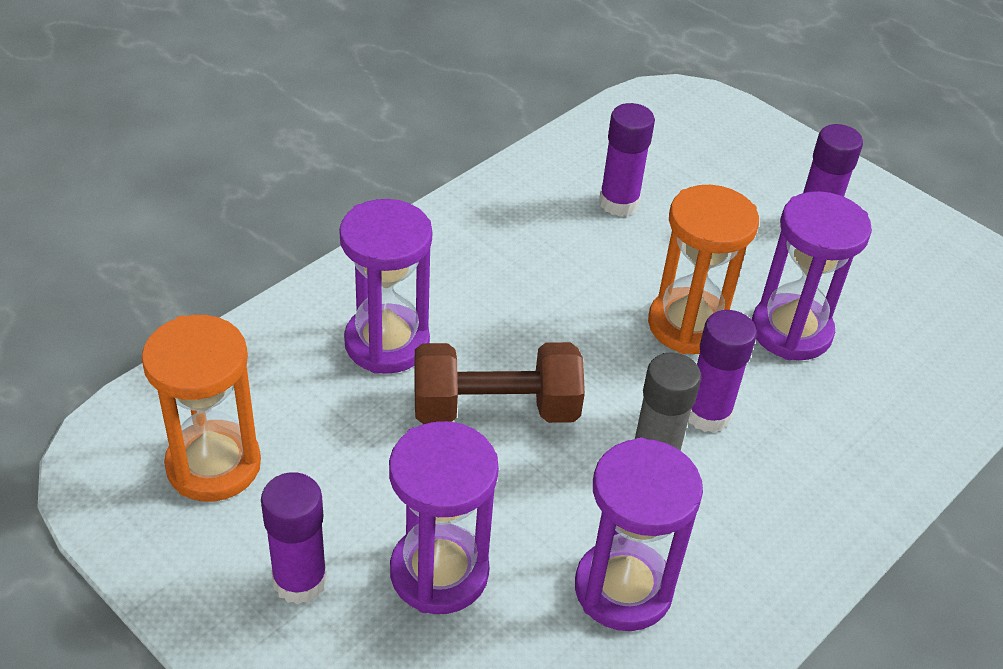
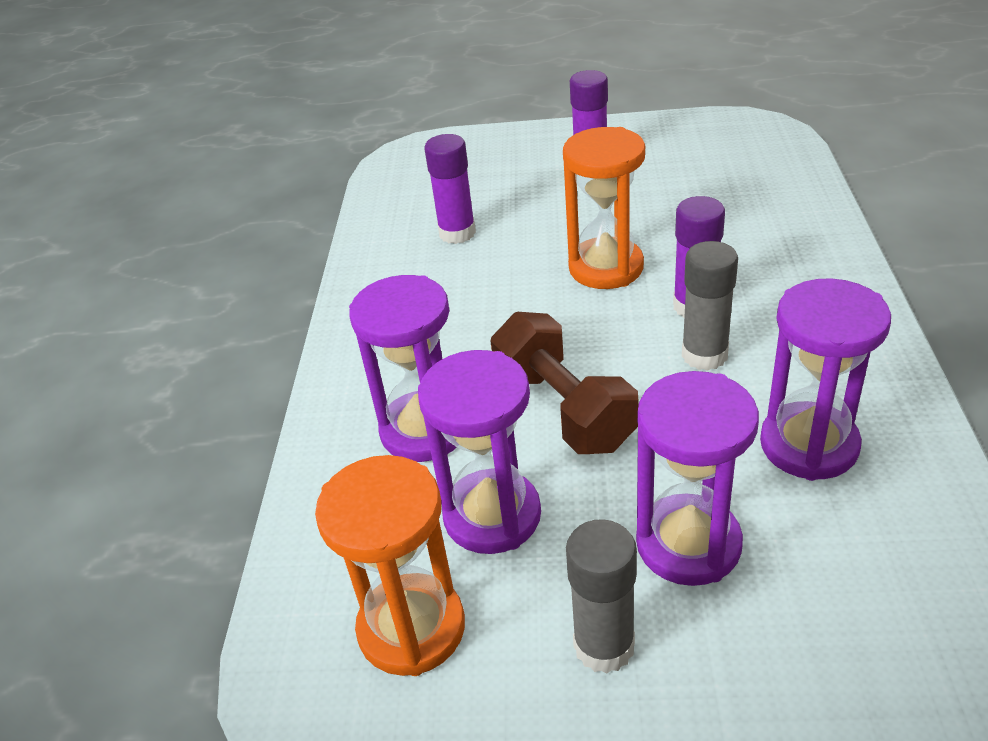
camera: 35 degrees left, 5 degrees down
(300, 581) = (604, 646): purple glue stick -> grey glue stick
(495, 409) = (564, 409): brown dumbbell -> brown dumbbell turned 75 degrees counterclockwise
(791, 331) = (667, 227): purple hourglass -> purple hourglass (492, 515)

